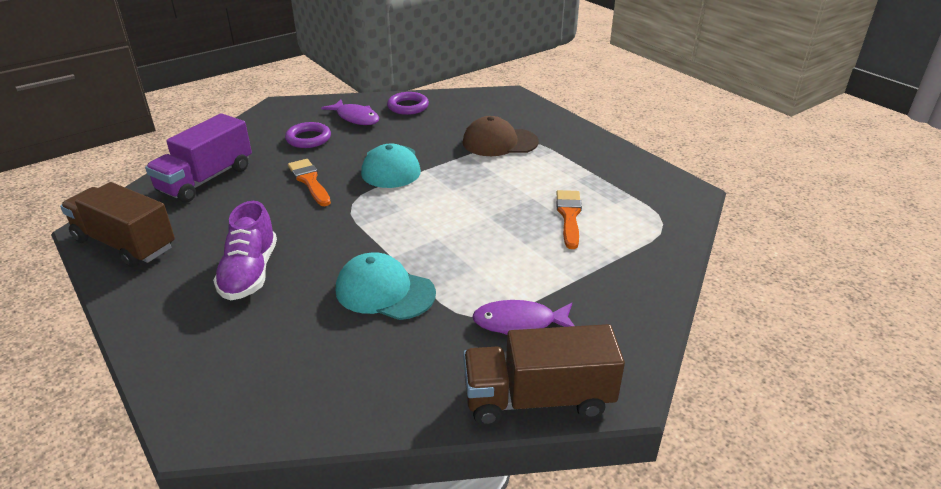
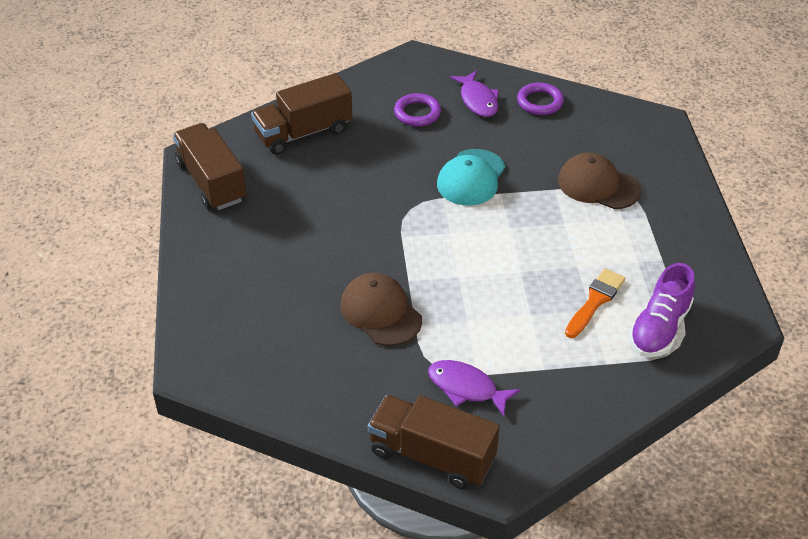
camera: 30 degrees right, 10 degrees up
(206, 179) = (303, 133): purple truck -> brown truck
(250, 273) = (289, 250): purple shoe -> purple shoe (659, 328)
(309, 181) = (388, 168): orange brush -> none
(384, 291) = (381, 312): turquoise cap -> brown cap

